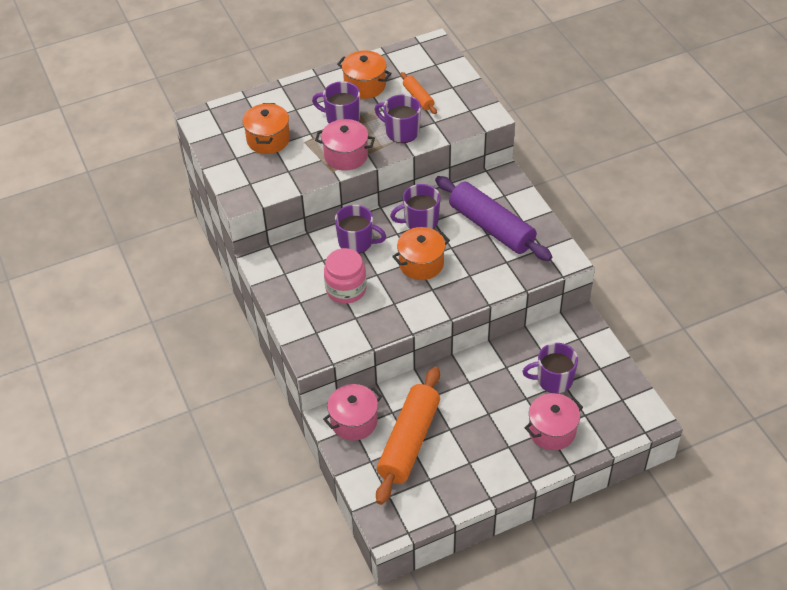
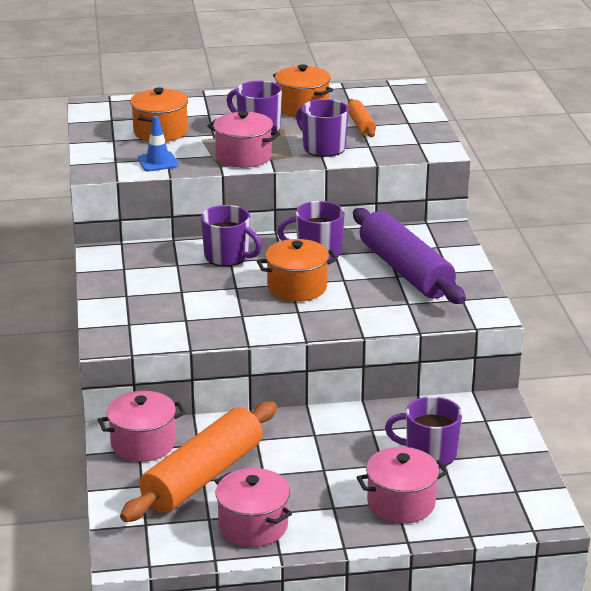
camera: 15 degrees right, 20 degrees down
(283, 177) = (158, 162): none -> blue traffic cone
(346, 289) = (189, 293): pink jar -> none
(462, 478) = (253, 526): none -> pink pot

